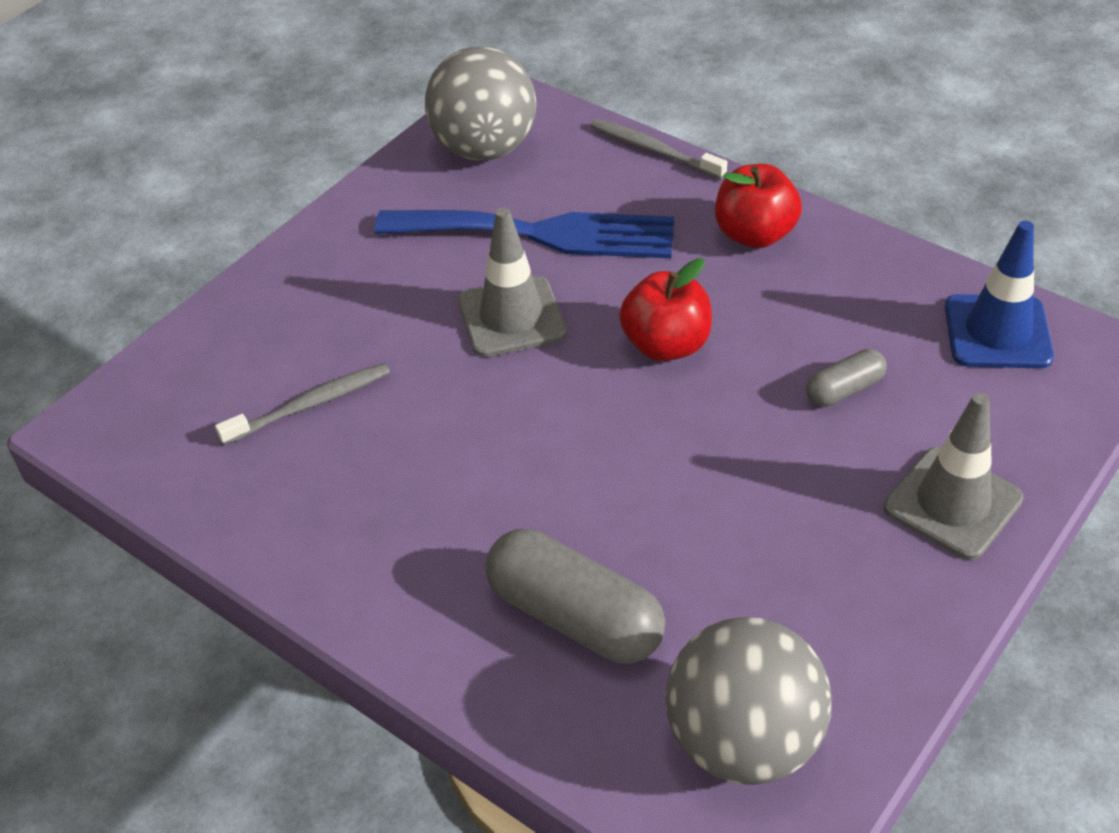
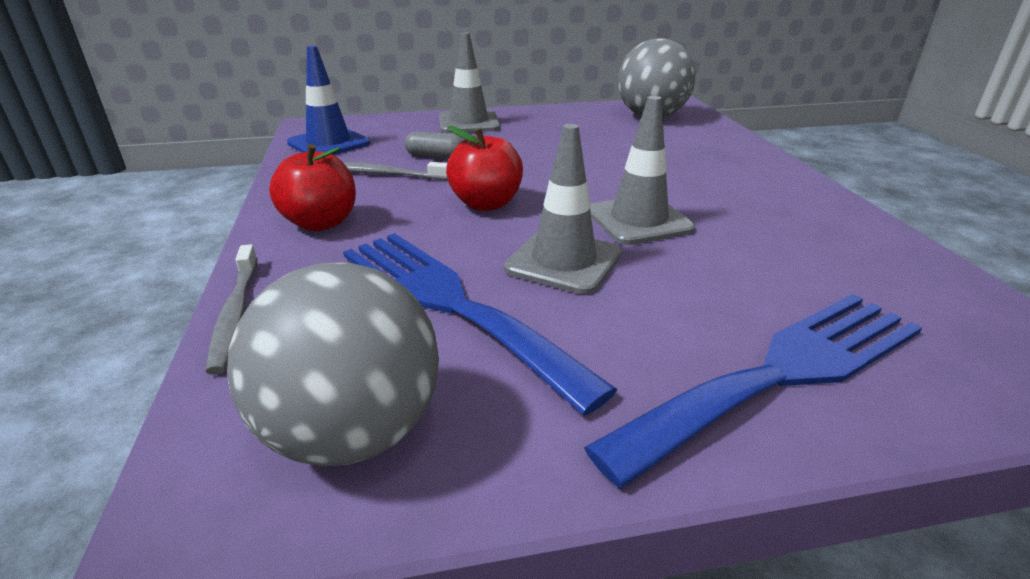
camera: 140 degrees left, 15 degrees down
(290, 308) = (781, 373): none -> blue fork
(311, 404) = (798, 285): grey toothbrush -> grey toothbrush (384, 174)
(502, 412) = (638, 220): none -> grey traffic cone
(574, 617) = (686, 153): grey capsule -> none

